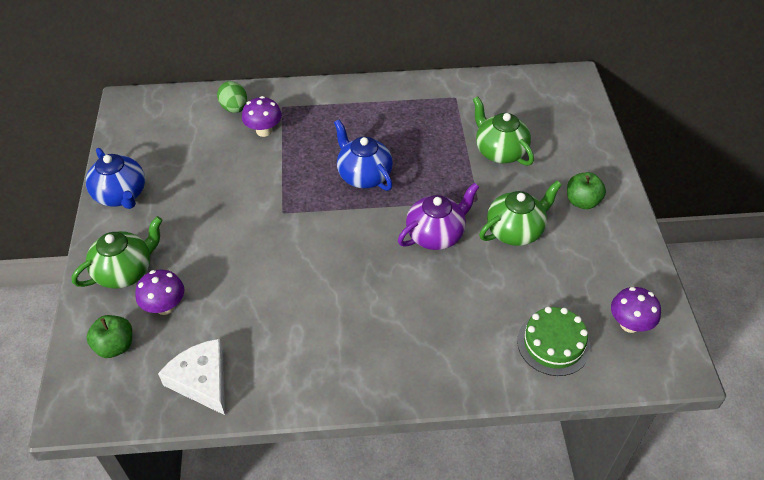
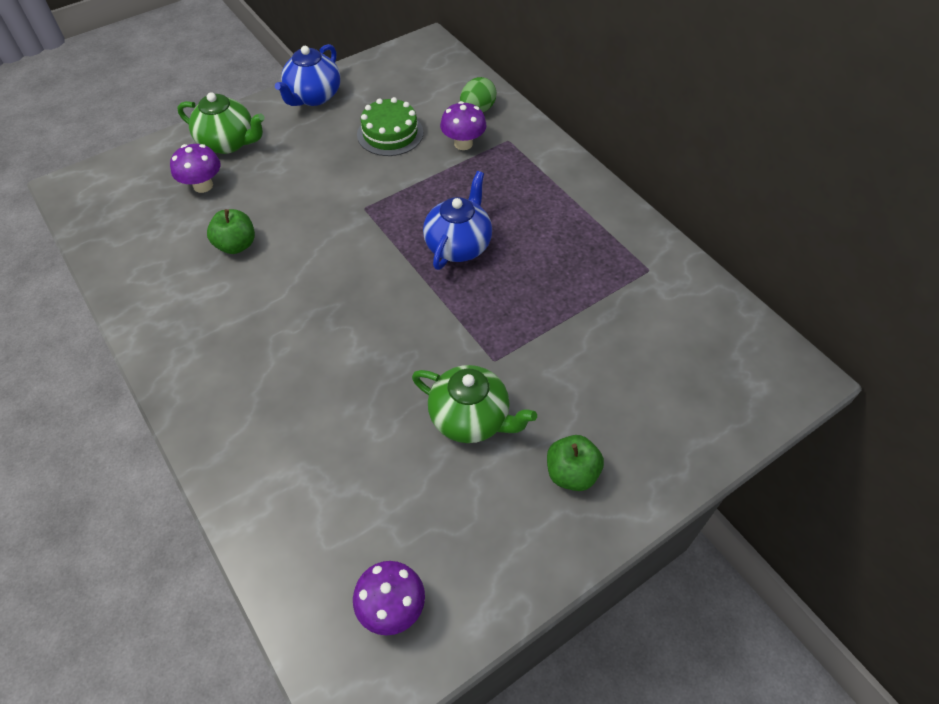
camera: 60 degrees right, 5 degrees up
(115, 346) = (145, 177): green apple -> green apple (236, 245)
(202, 380) = (133, 249): white cheese -> none
(436, 235) = (414, 344): purple teapot -> none
(500, 151) = (592, 350): green teapot -> none
(553, 344) = (315, 527): green cake -> green cake (390, 133)

